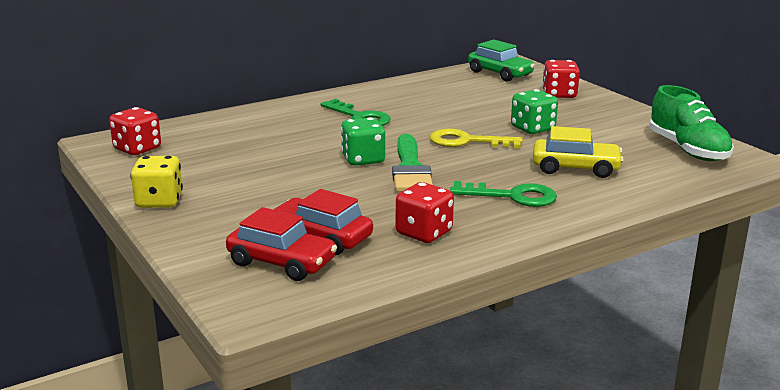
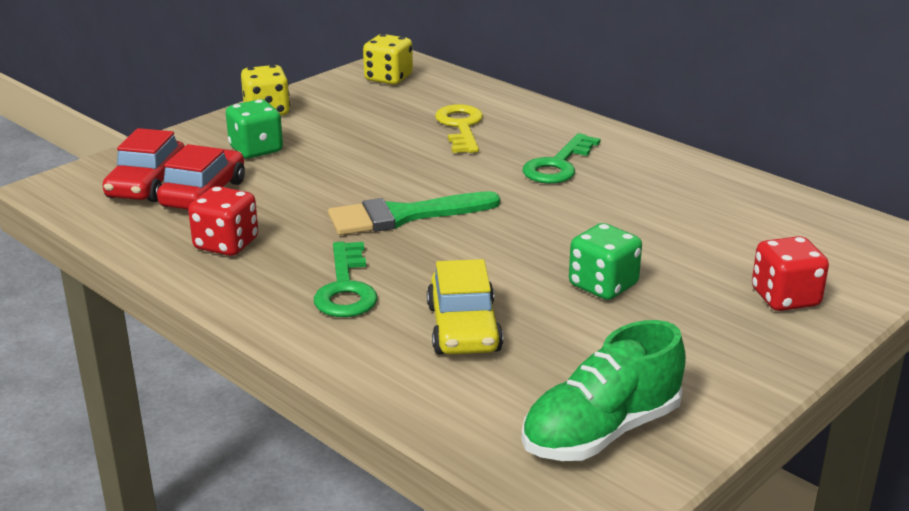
camera: 75 degrees right, 5 degrees up
(137, 149) = (388, 78): red dice -> yellow dice
(363, 159) = (418, 186): green dice -> green dice (256, 150)
(467, 141) = (518, 241): yellow key -> yellow key (460, 127)
(500, 73) = (843, 239): green car -> none

